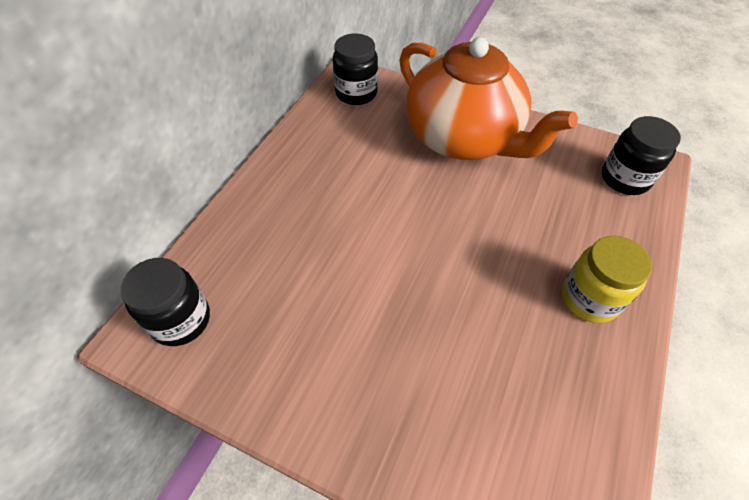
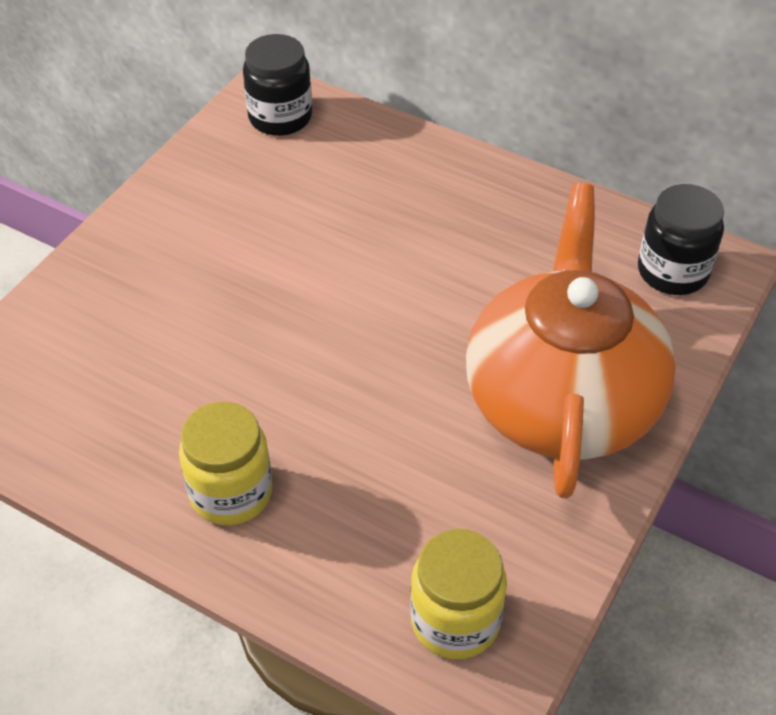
camera: 95 degrees right, 5 degrees down
(463, 138) = (561, 400): orange teapot -> orange teapot turned 135 degrees clockwise
(625, 178) = (455, 620): black jar -> yellow jar

